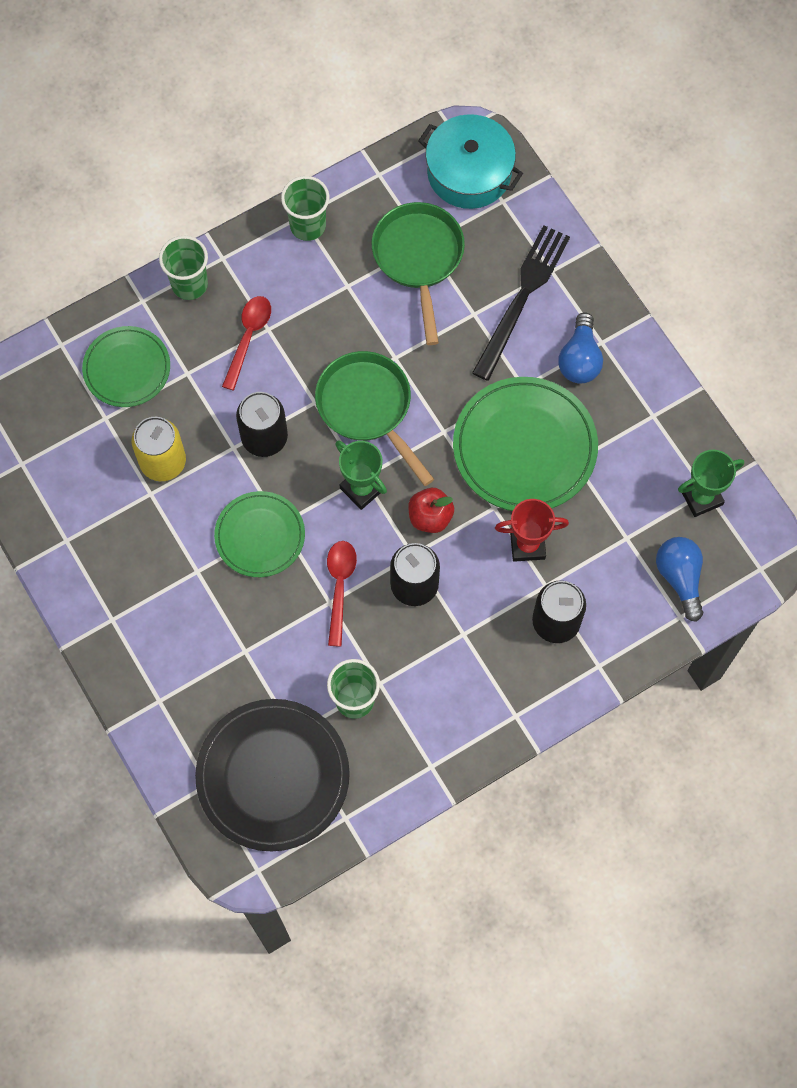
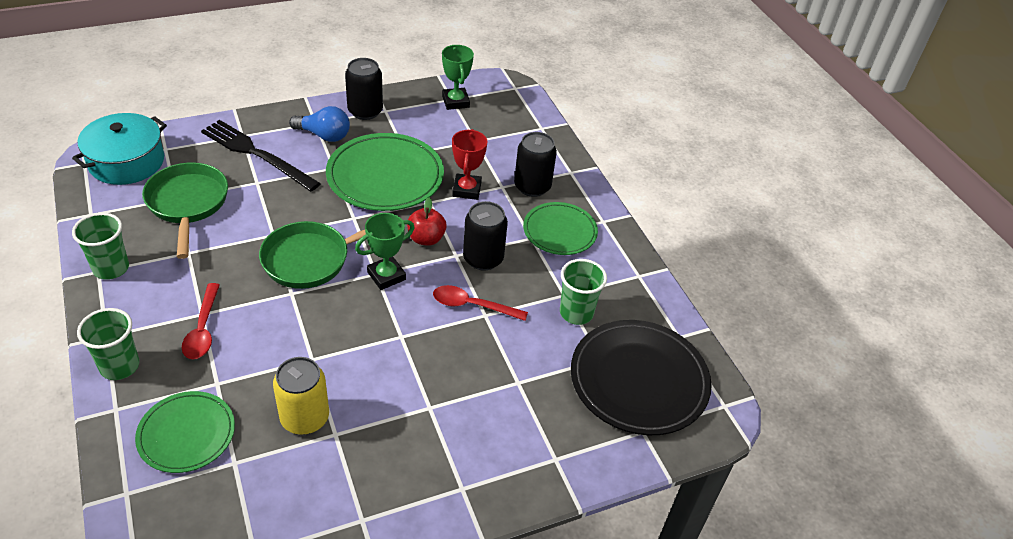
camera: 85 degrees left, 25 degrees down
(248, 337) = (203, 329): red spoon -> red spoon turned 120 degrees counterclockwise
(260, 536) = (408, 353): green plate -> green plate (560, 231)
(264, 437) = (311, 334): black can -> black can (365, 111)
(418, 258) = (188, 204): green pan -> green pan turned 75 degrees clockwise
(679, 578) = (513, 122): blue light bulb -> none

